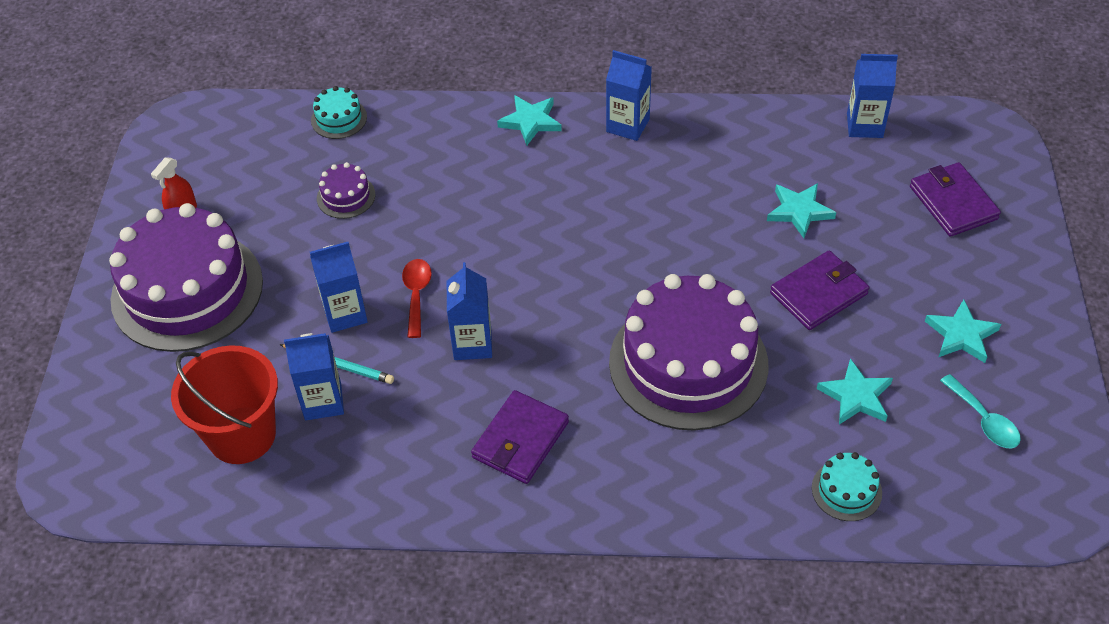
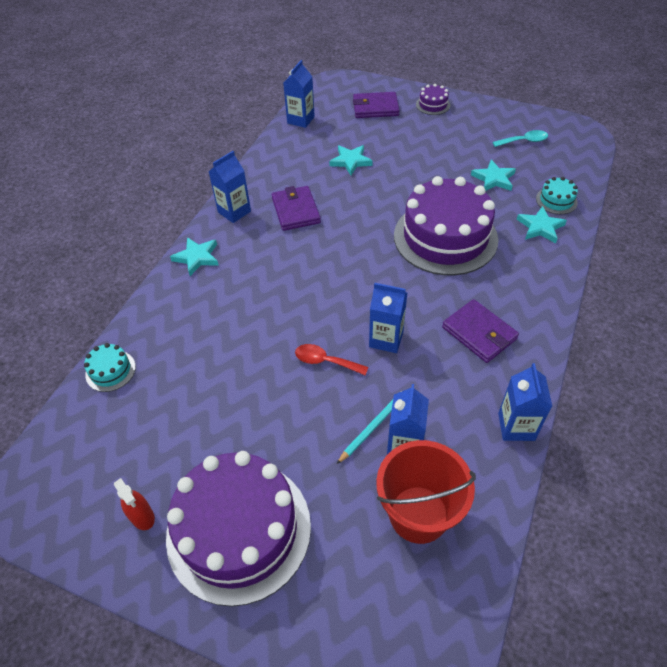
camera: 70 degrees left, 0 degrees up
(345, 314) = (322, 412): blue carton -> blue carton (516, 426)
(346, 196) = (199, 384): purple cake -> purple cake (433, 105)
(818, 293) = (415, 171): purple wallet -> purple wallet (296, 211)
(961, 335) = (466, 132): turquoise star -> turquoise star (540, 227)

